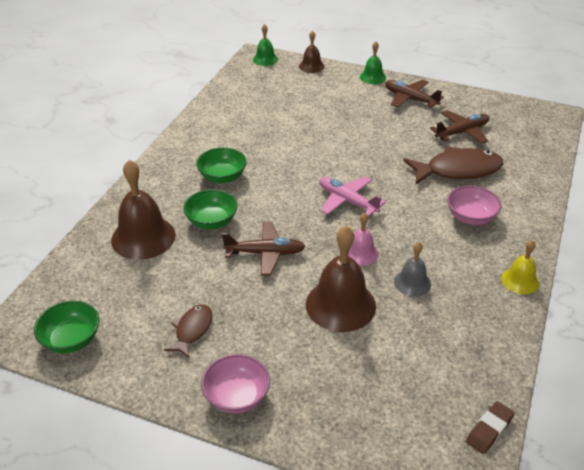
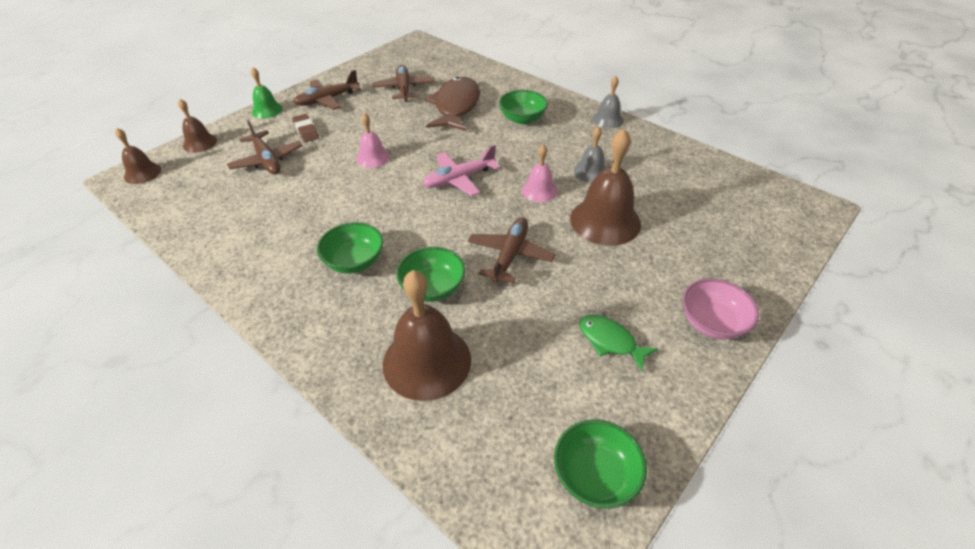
camera: 70 degrees left, 5 degrees up
(192, 330) = (610, 341): brown fish -> green fish
(265, 59) = (142, 173): green bell -> brown bell
(310, 101) = (267, 160): none -> brown plane
(346, 147) = (373, 157): none -> pink bell
(471, 217) = (522, 119): pink bowl -> green bowl
(489, 430) = (759, 180): brown eraser -> brown eraser (306, 131)
(520, 280) = (608, 119): yellow bell -> grey bell

